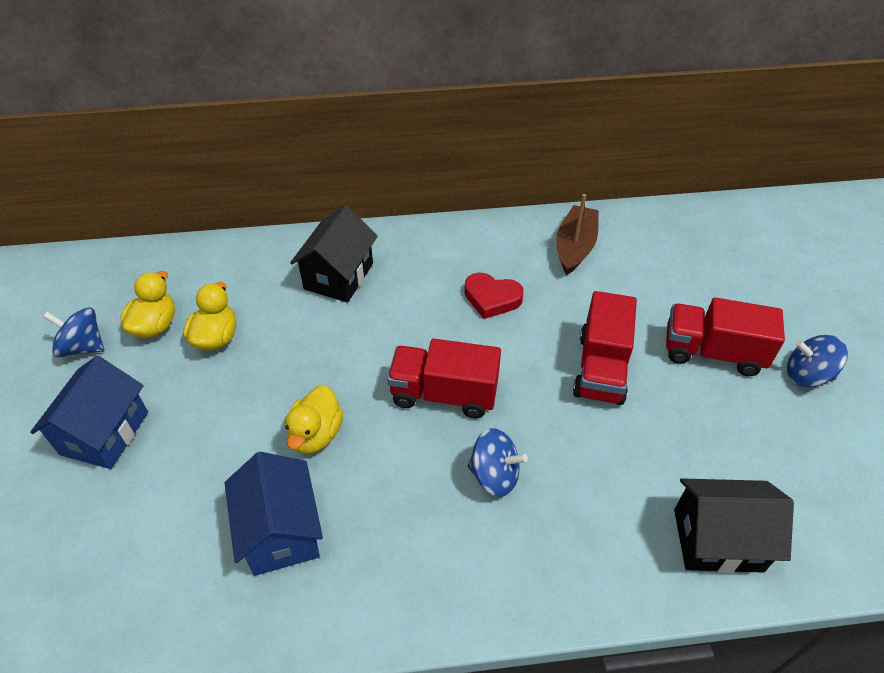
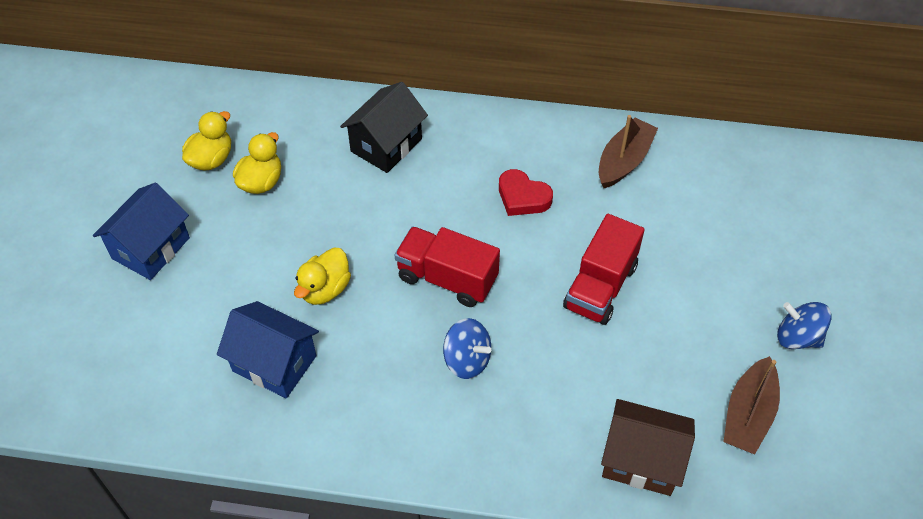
camera: 15 degrees right, 5 degrees up
(83, 347) = (146, 166): blue spinning top -> none
(281, 531) = (274, 363): blue house -> blue house turned 60 degrees counterclockwise
(712, 352) = (714, 295): red truck -> none
(717, 540) = (641, 460): black house -> brown house
(799, 463) = (748, 414): none -> brown boat

